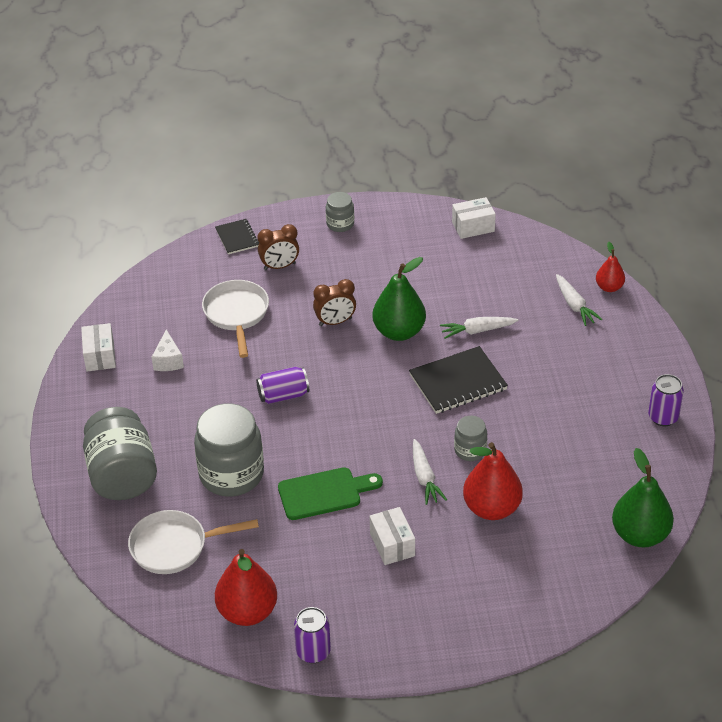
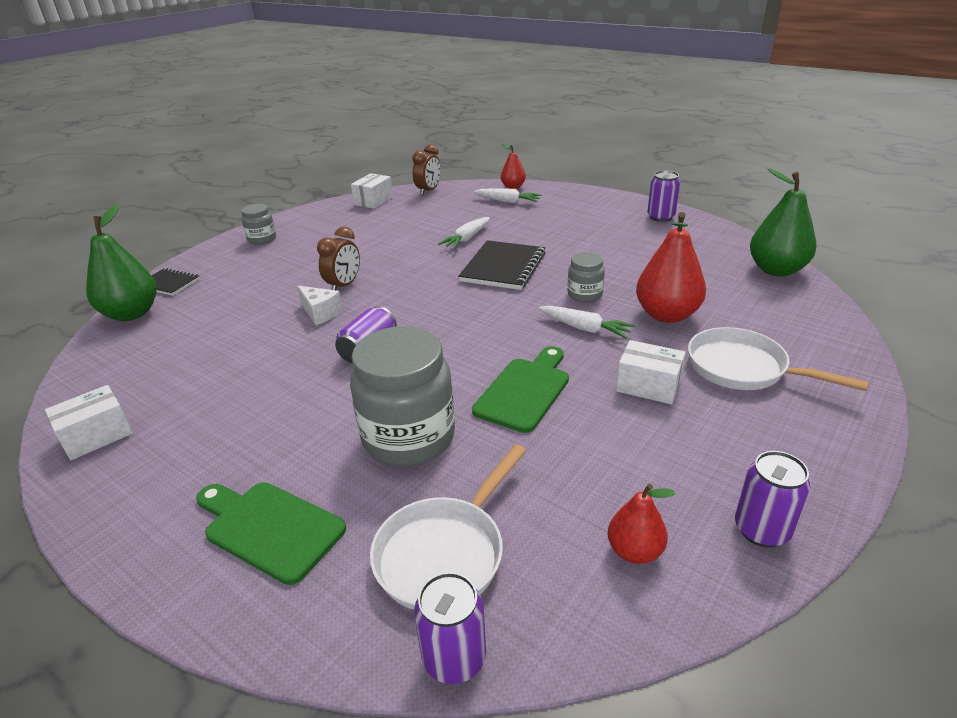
camera: 45 degrees left, 10 degrees down
(100, 356) = (97, 436): white box -> white box turned 75 degrees counterclockwise
(122, 475) = (269, 528): grey jar -> green cutting board
(128, 588) = (454, 658): none -> purple can
(168, 360) = (199, 393): white cheese -> white cheese (320, 313)
(236, 314) = (236, 325): white pan -> white pan (743, 368)
(247, 612) = (634, 551): red pear -> red pear, size x0.56
(279, 266) = (239, 280): brown clock -> brown clock (428, 191)
(399, 332) = (408, 266): green pear -> green pear (132, 314)

